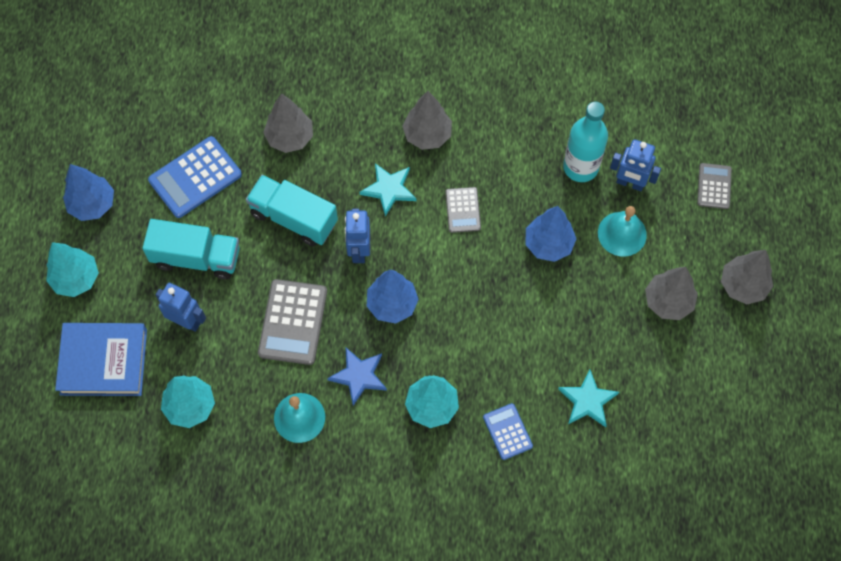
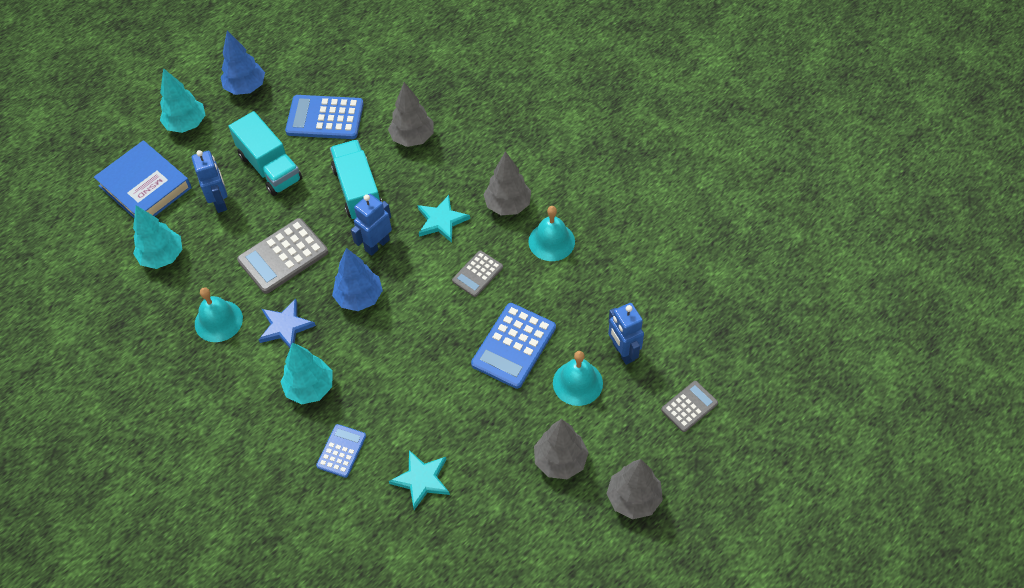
camera: 45 degrees right, 10 degrees down
(491, 138) = (551, 241): none -> turquoise bell
(548, 244) = (514, 346): blue tree -> blue calculator
(580, 167) = (597, 311): turquoise bottle -> none

